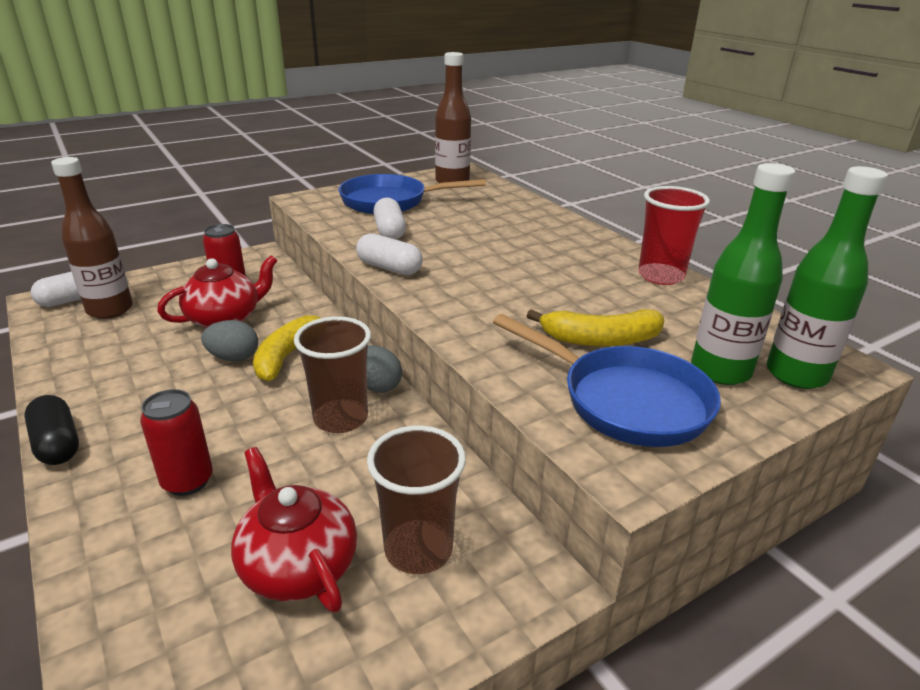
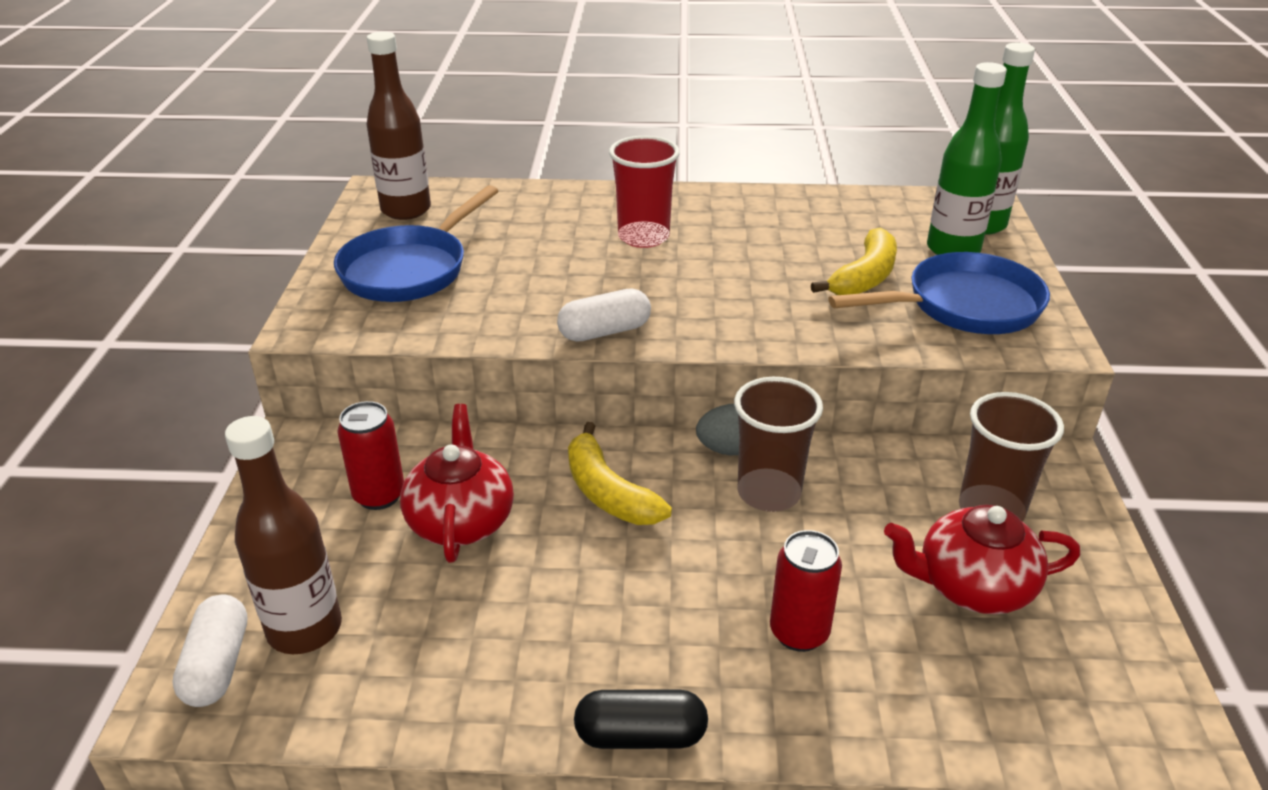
camera: 55 degrees left, 5 degrees up
(234, 358) = (571, 537): grey egg -> none
(389, 231) = (503, 299): white capsule -> none
(660, 276) = (780, 201): red cup -> red cup (643, 237)

